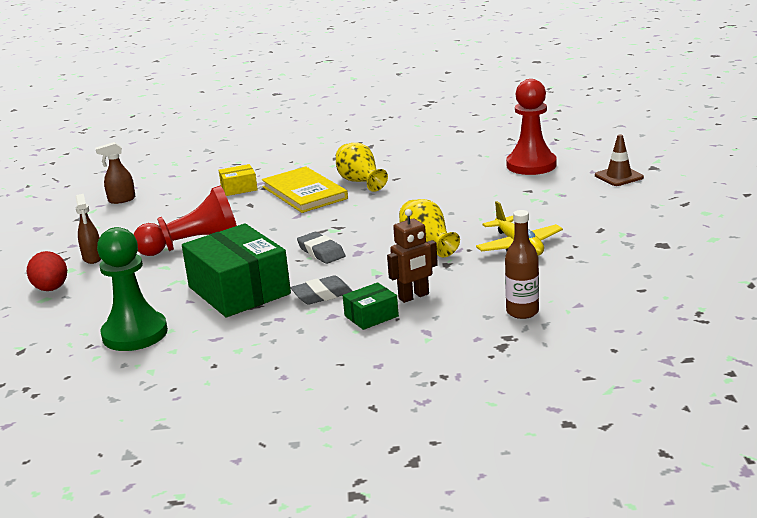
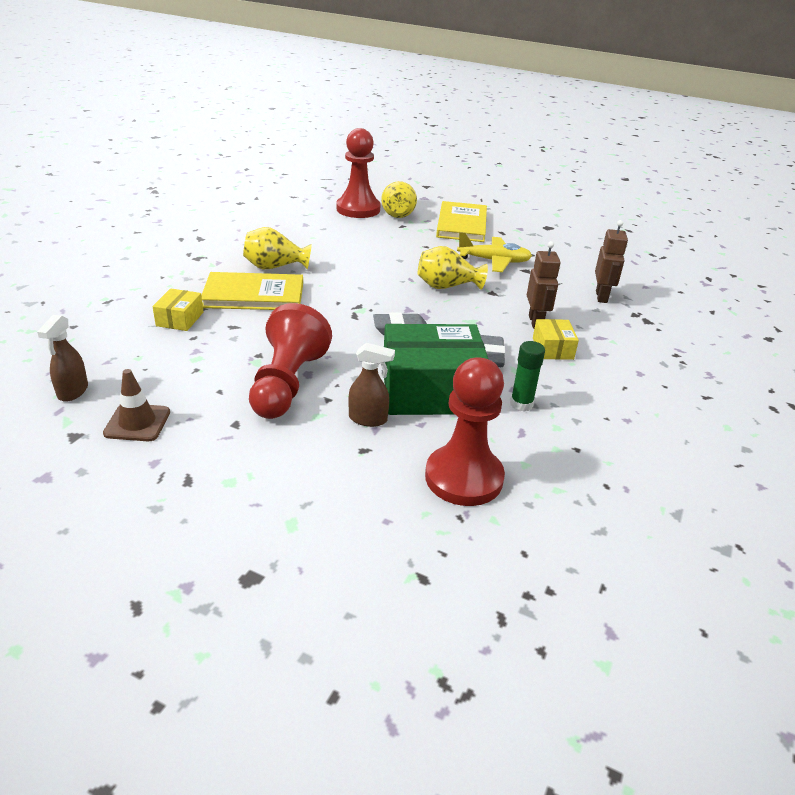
camera: 65 degrees left, 10 degrees up
(51, 289) = (269, 511): red egg -> none
(92, 258) = (220, 456): brown spray bottle -> brown spray bottle (368, 419)
(135, 334) = (464, 478): green pawn -> red pawn
(257, 327) = (521, 404): none -> green glue stick
(371, 316) = (552, 348): green box -> yellow box
(522, 312) = (601, 297): brown bottle -> brown robot
(553, 180) = (398, 214): none -> yellow vase
(582, 209) = (461, 224): none -> yellow book
(619, 176) = (425, 198): brown traffic cone -> brown traffic cone (137, 423)

